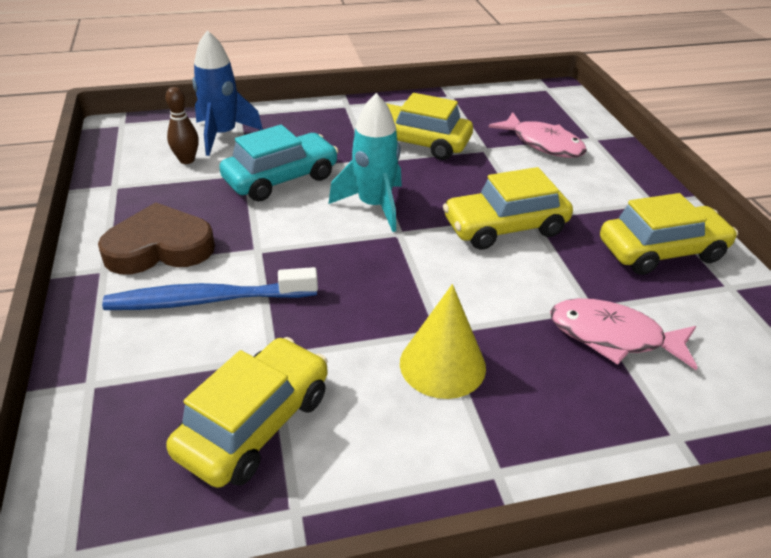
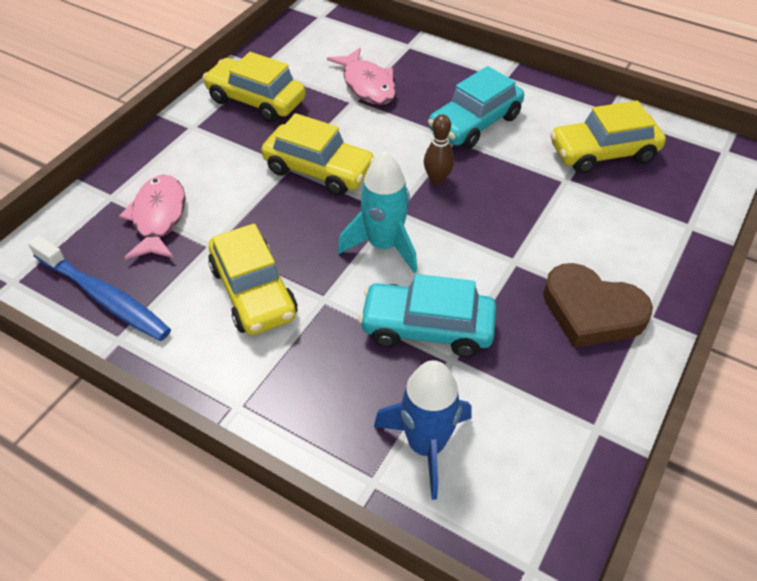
camera: 135 degrees left, 10 degrees up
(187, 160) = (497, 423): brown bowling pin -> brown bowling pin (437, 179)
(208, 300) = (582, 240): blue toothbrush -> blue toothbrush (104, 297)
(442, 364) = (475, 123): yellow cone -> turquoise car

